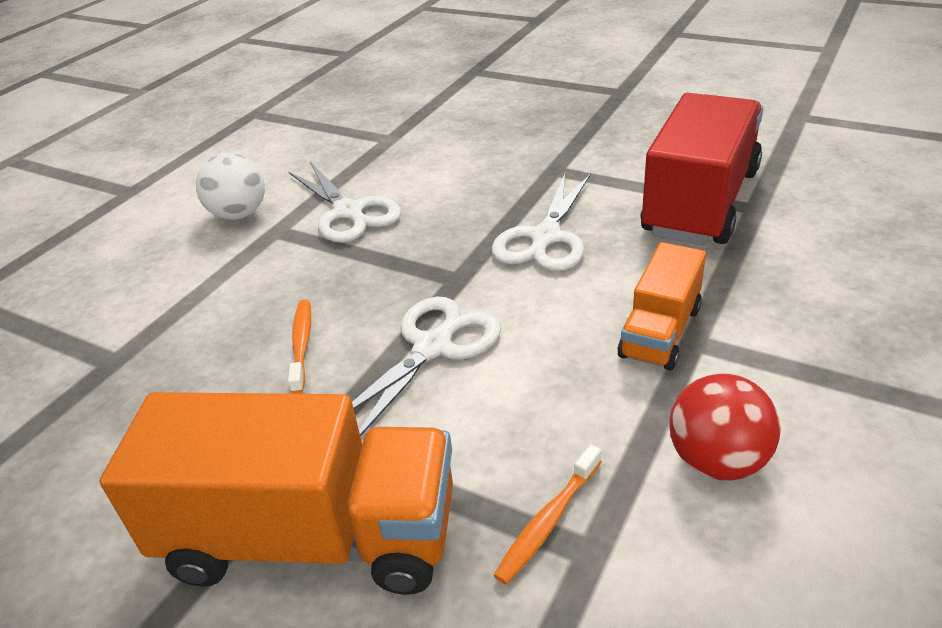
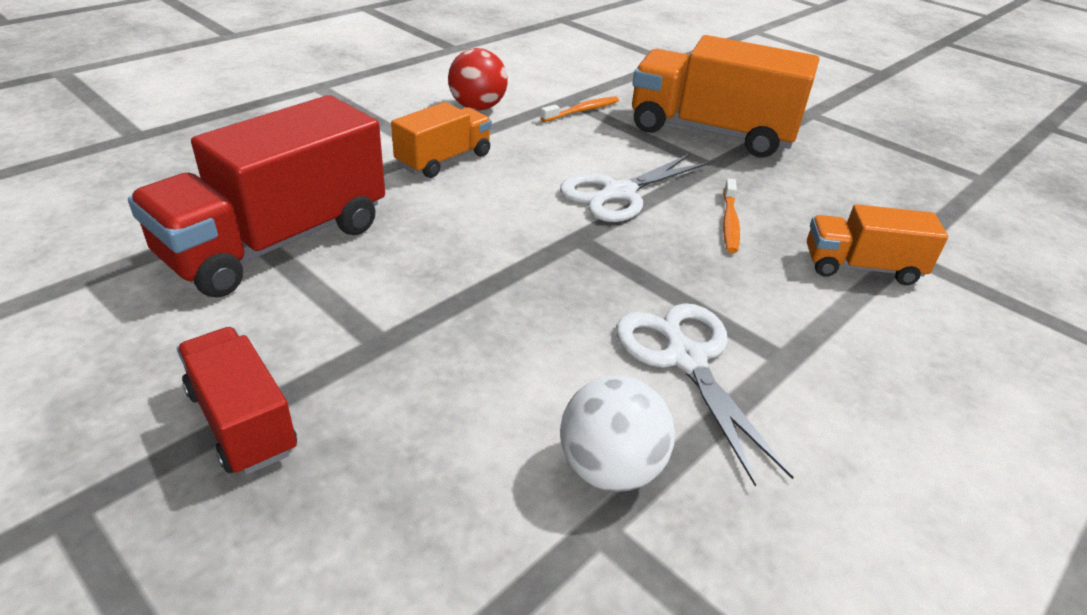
camera: 170 degrees left, 0 degrees up
(173, 328) = (861, 267): none -> orange truck
(239, 214) = (850, 408): white ball -> white ball (610, 469)
(545, 237) = (467, 252): white scissors -> none
(588, 126) = (242, 421): none -> red truck

